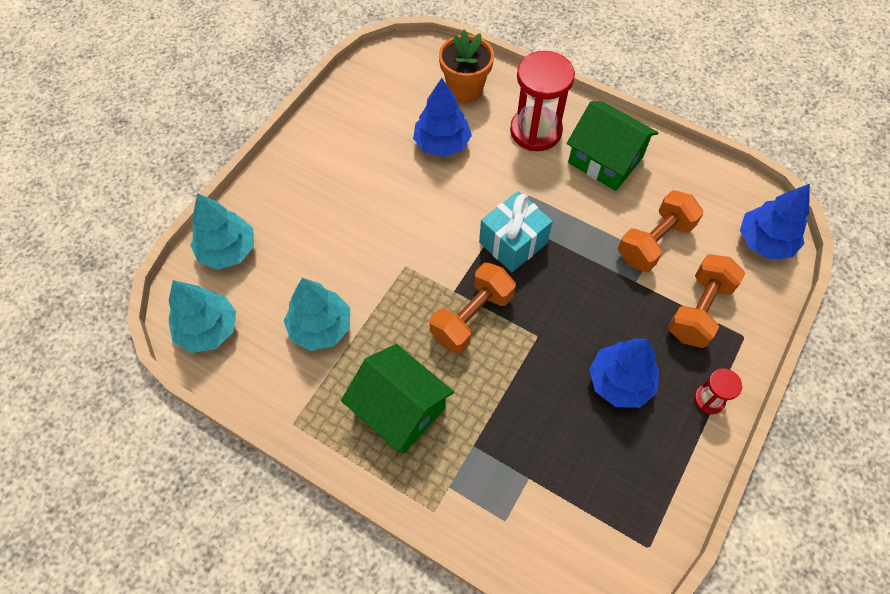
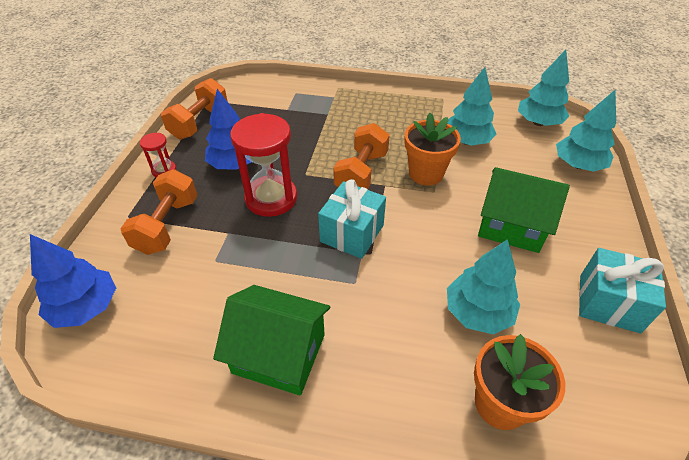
camera: 160 degrees right, 15 degrees down
(337, 120) = (609, 303): none -> turquoise gift
(400, 293) = (426, 173): none -> orange flower pot
(400, 409) = (383, 118): green house -> green house (511, 225)
(442, 144) = (477, 312): blue tree -> turquoise tree
(535, 131) = (378, 367): red hourglass -> red hourglass (271, 198)
(654, 242) = (211, 273): orange dumbbell -> orange dumbbell (200, 123)

